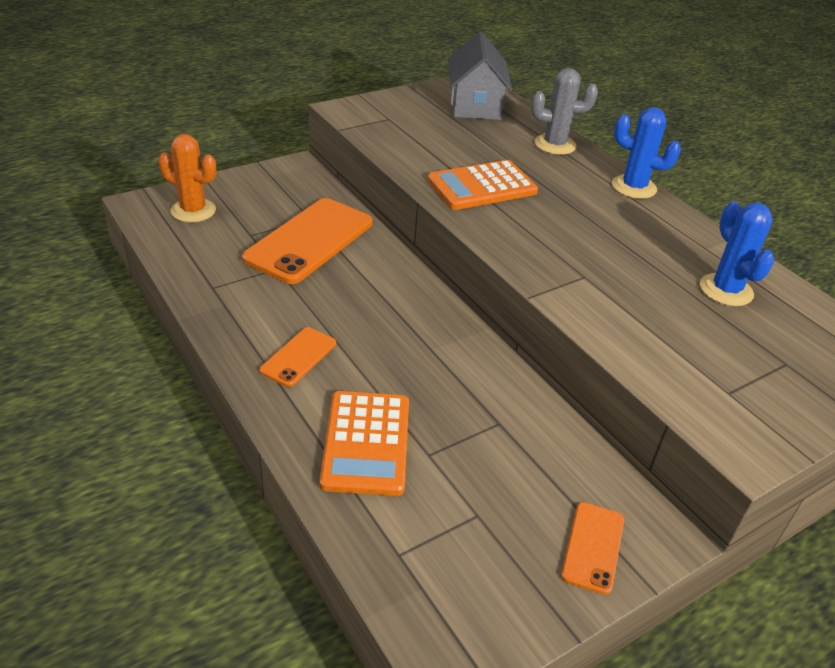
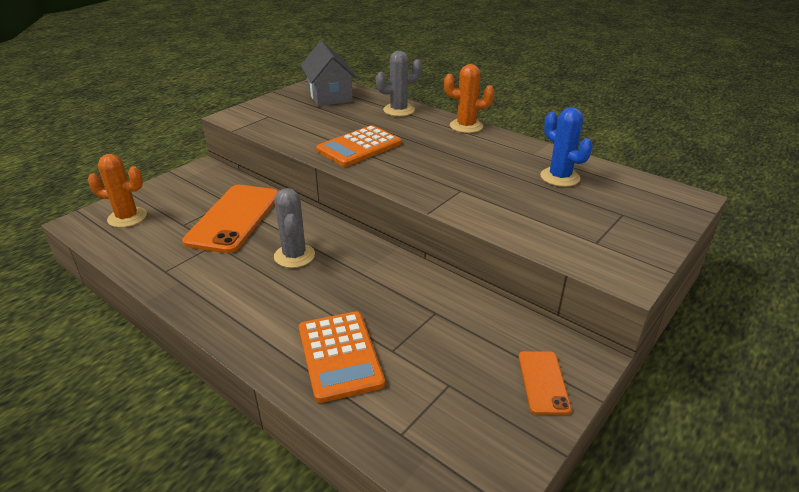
camera: 15 degrees left, 5 degrees down
(298, 357) = (258, 305): orange phone -> none
(361, 306) = (294, 256): none -> grey cactus
(634, 187) = (466, 126): blue cactus -> orange cactus

